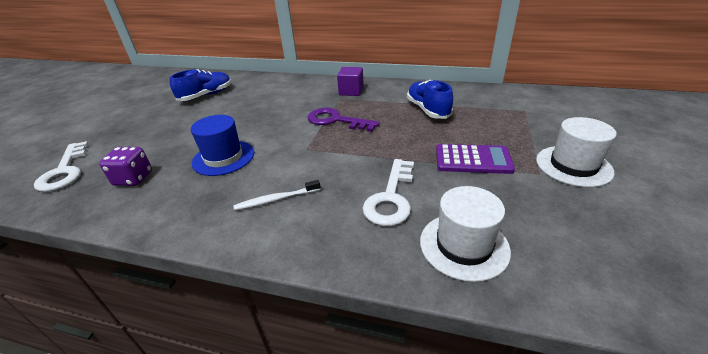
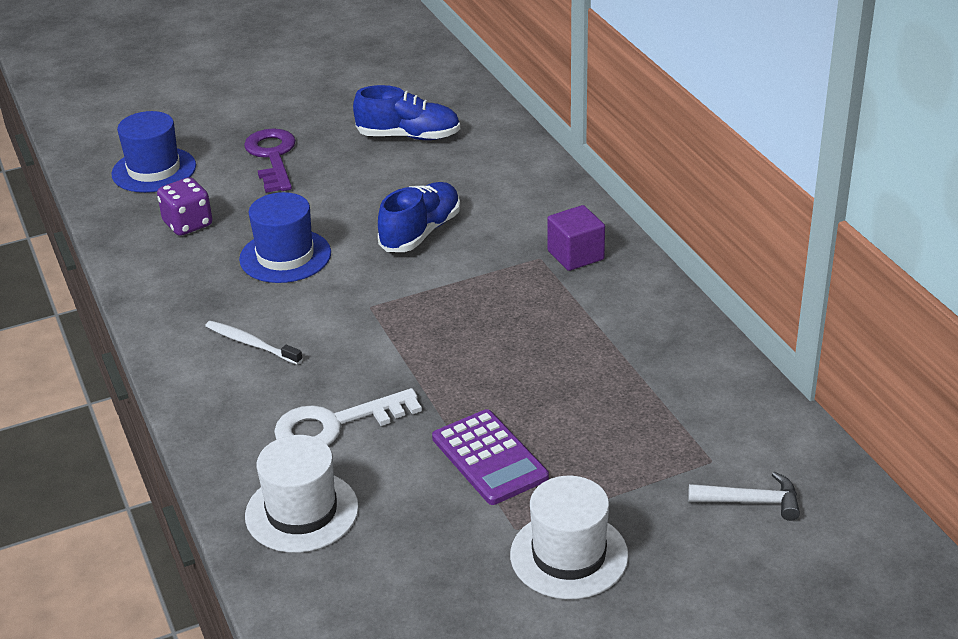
camera: 50 degrees right, 0 degrees up
(64, 171) = (154, 170): white key -> blue hat
(336, 120) = (467, 290): purple key -> purple key (272, 157)
(428, 110) = (598, 359): blue shoe -> blue shoe (421, 232)
(560, 112) = (751, 501): none -> white hammer

